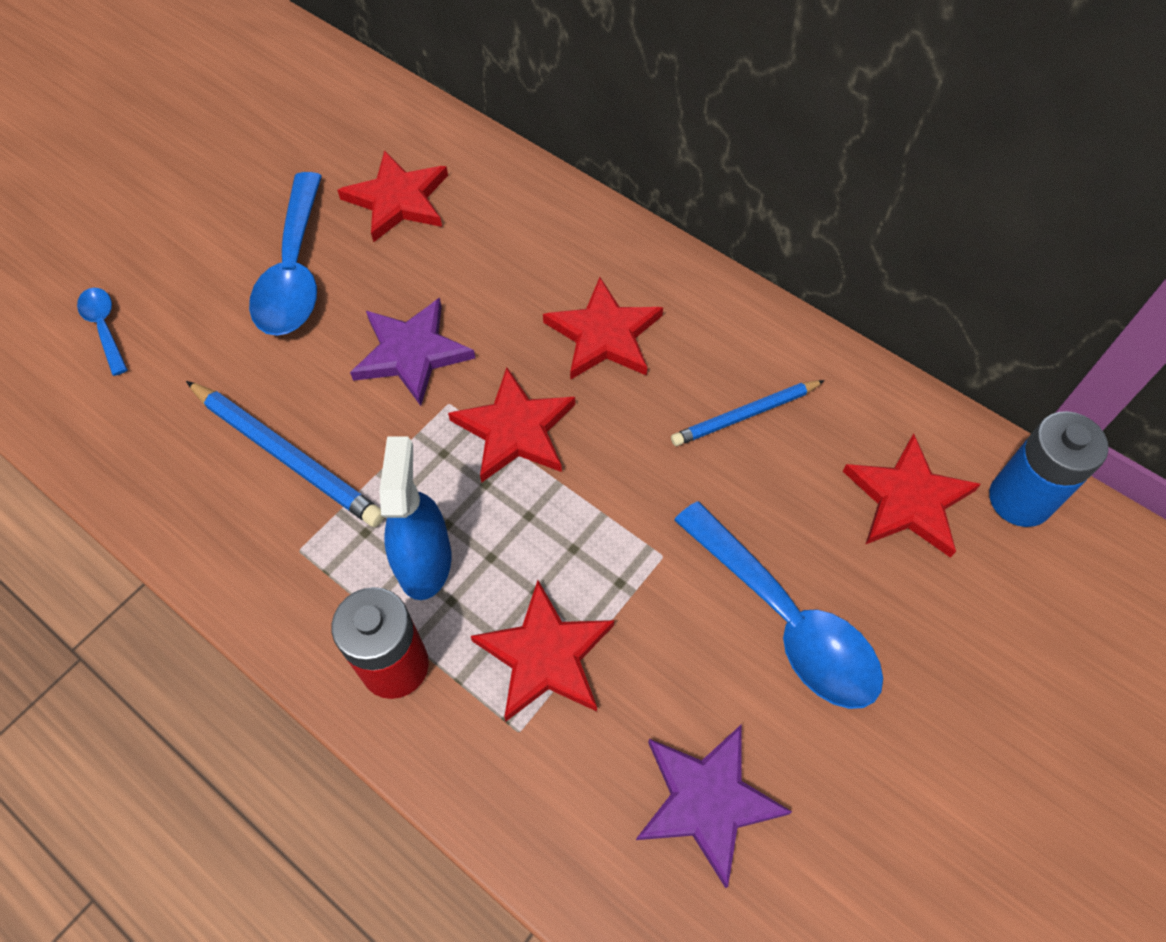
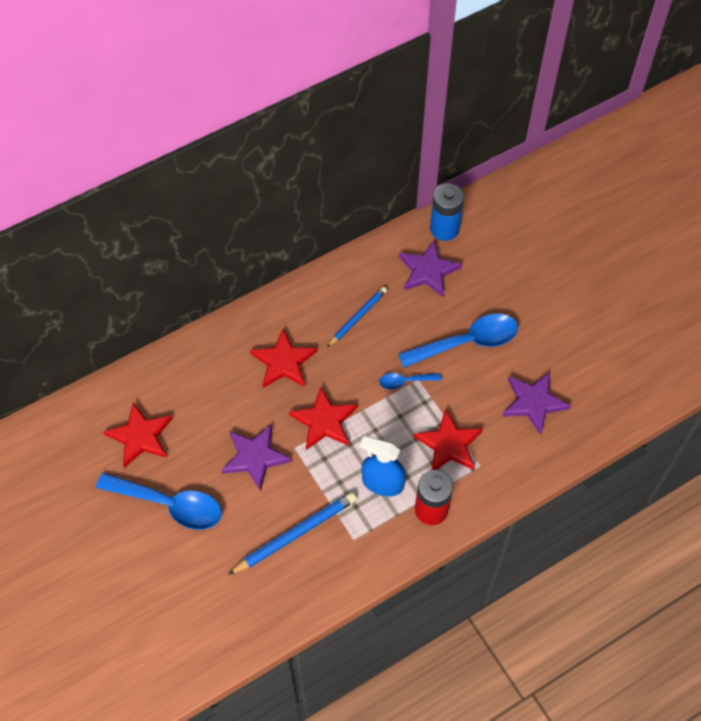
camera: 70 degrees left, 0 degrees up
(104, 327) = (164, 618): blue spoon -> blue spoon (405, 381)
(745, 415) = (357, 317): blue pencil -> blue pencil turned 135 degrees counterclockwise
(908, 500) = (428, 271): red star -> purple star

